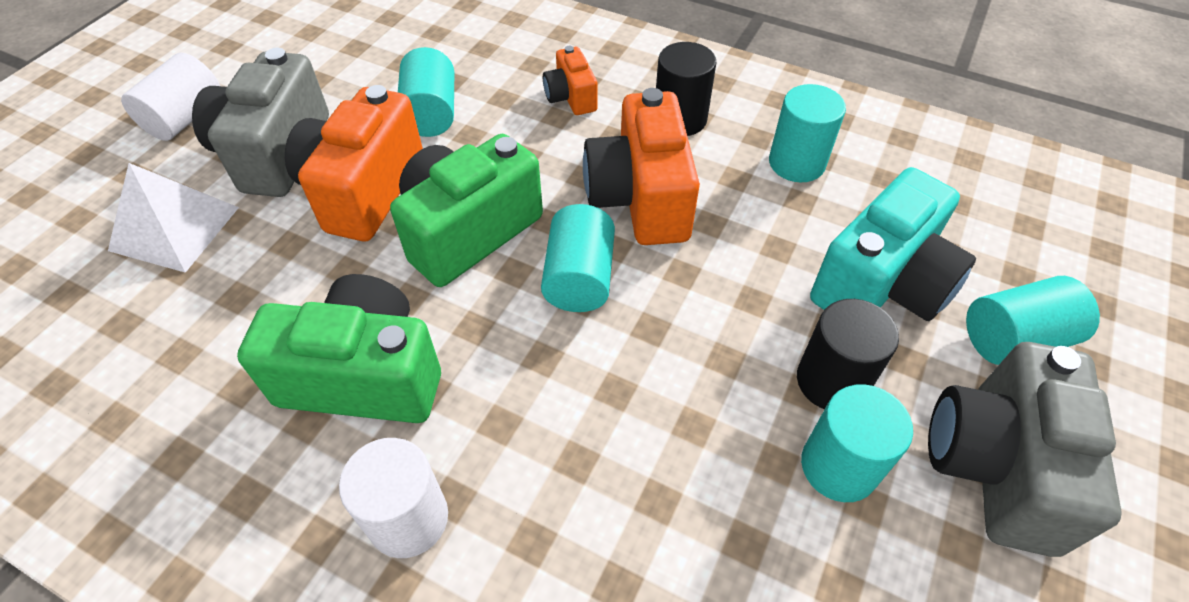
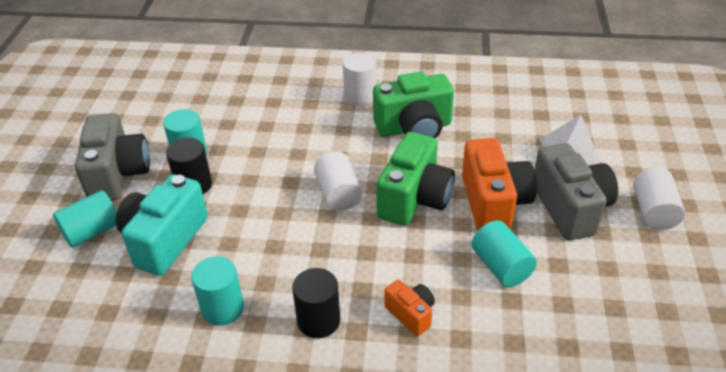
camera: 160 degrees right, 10 degrees down
(579, 278) = (338, 193): turquoise cylinder -> white cylinder
(640, 198) = (323, 249): orange camera -> none

